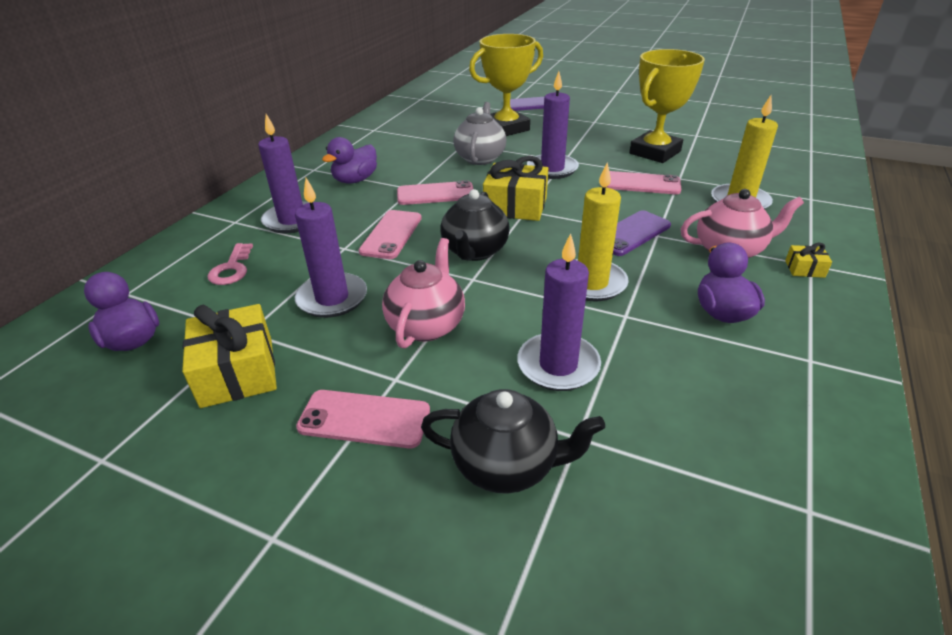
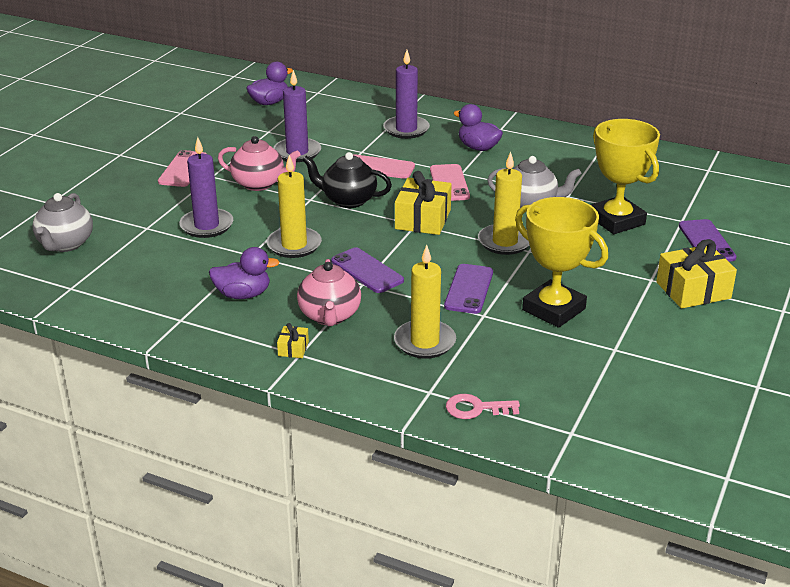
camera: 90 degrees right, 5 degrees down
(232, 269) = (340, 118): pink key -> pink key (476, 408)
(238, 372) = (232, 133): yellow gift -> yellow gift (693, 290)
(506, 465) = (136, 207): black teapot -> none
(552, 169) = (505, 242): purple candle -> yellow candle
(641, 184) = (469, 289): pink phone -> purple phone
(669, 558) = (65, 244): none -> grey teapot

